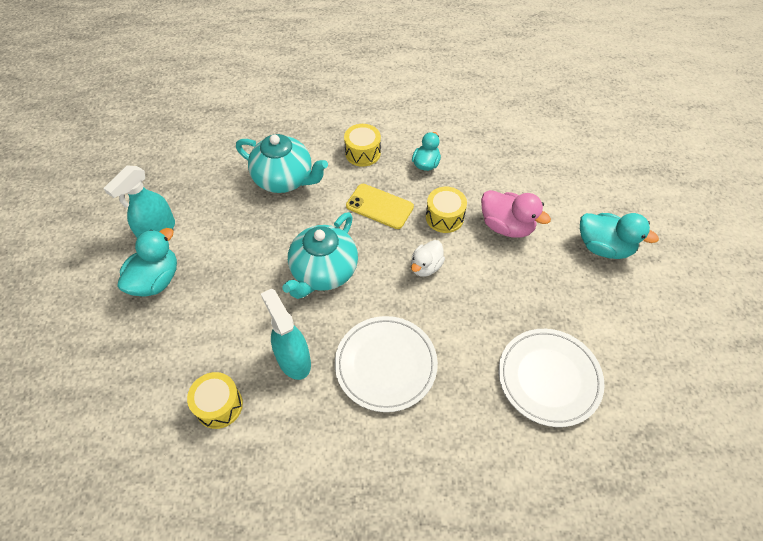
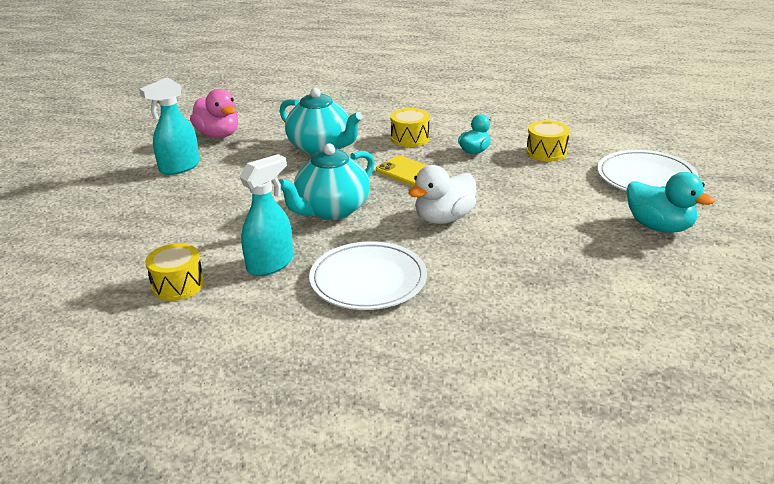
camera: 15 degrees right, 25 degrees down
(156, 280) = (161, 197): turquoise duck -> none
(293, 359) = (270, 264): turquoise spray bottle -> turquoise spray bottle turned 60 degrees clockwise
(426, 266) = (444, 218): white duck -> white duck, size x1.53
(444, 217) = (479, 187): yellow drum -> yellow drum (546, 152)
(506, 226) = (548, 200): pink duck -> pink duck (218, 135)
(549, 378) = (555, 314): white plate -> white plate (646, 177)

